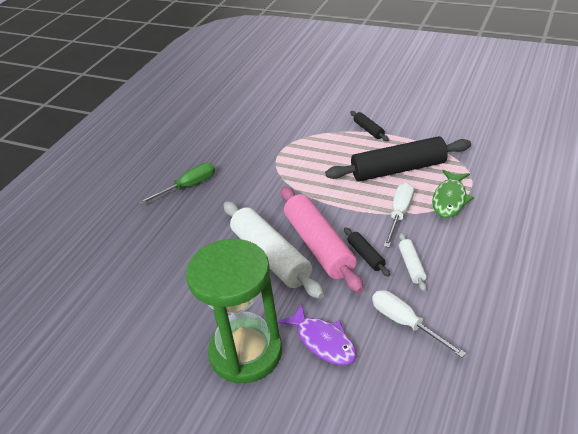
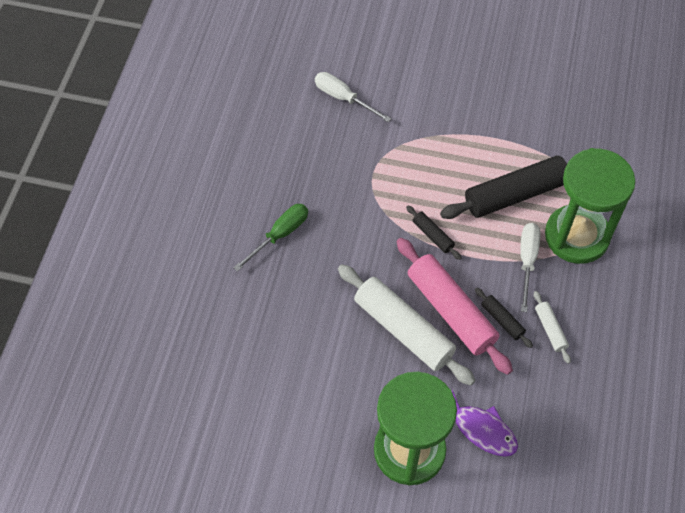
camera: 15 degrees left, 20 degrees up
(369, 130) = (470, 132): black rolling pin -> black rolling pin (433, 235)
(406, 323) = (555, 400): white screwdriver -> white screwdriver (343, 98)
(450, 199) = (576, 236): green fish -> green hourglass

